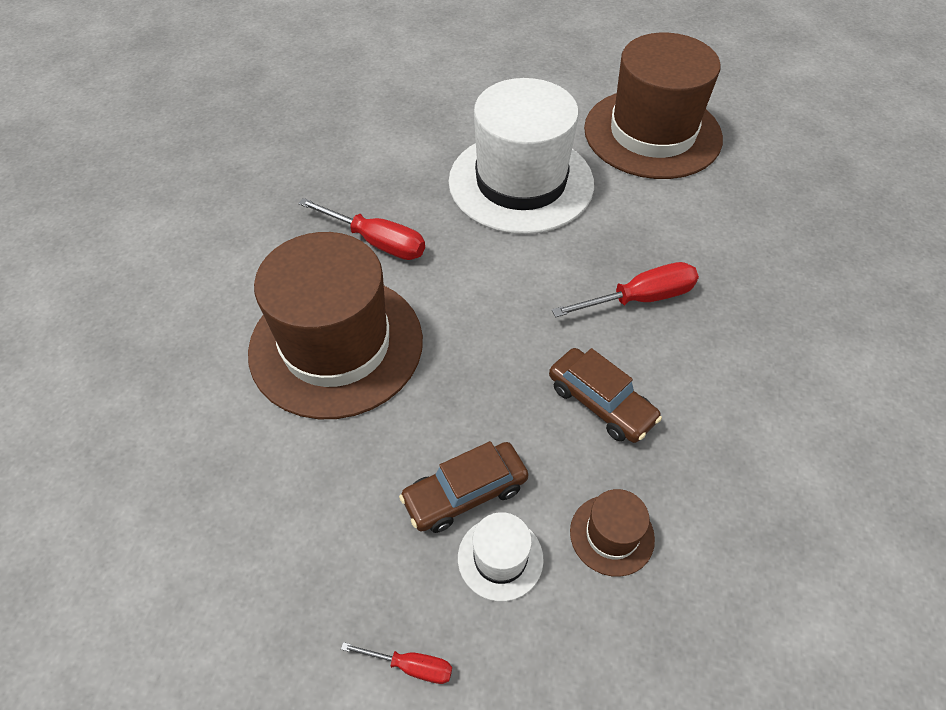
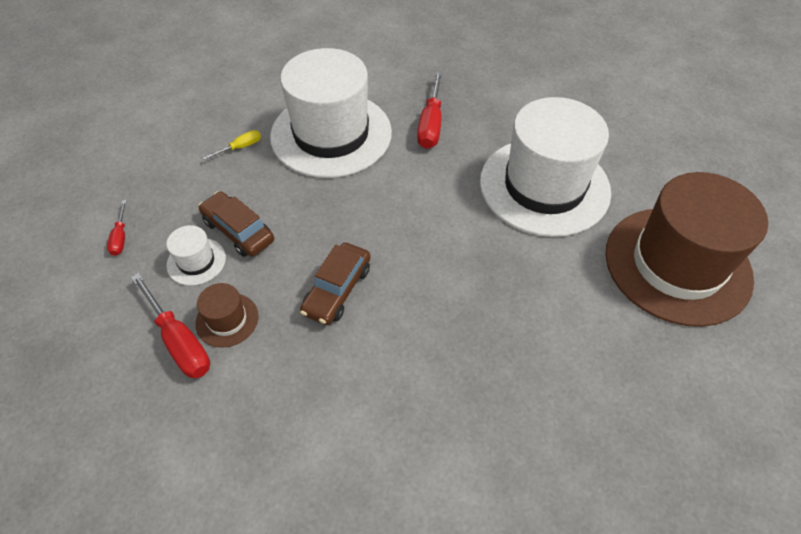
camera: 70 degrees right, 0 degrees up
(301, 460) = (240, 147): none -> yellow screwdriver
(336, 345) = (331, 134): brown hat -> white hat
(640, 298) = (455, 295): red screwdriver -> red screwdriver (179, 341)

